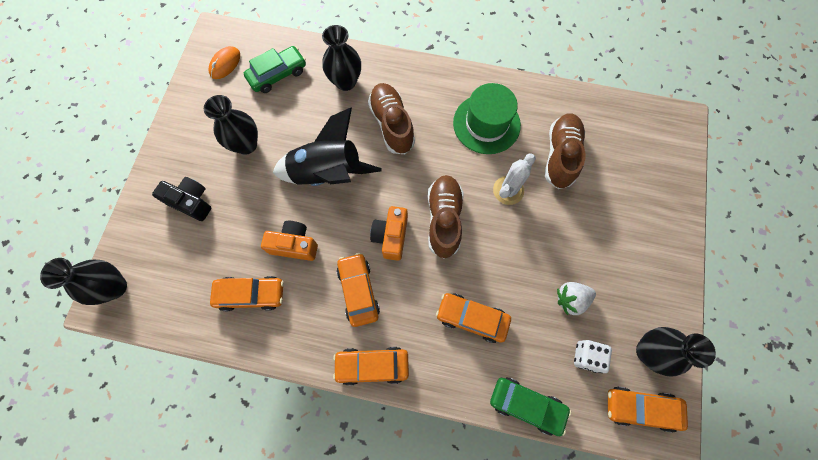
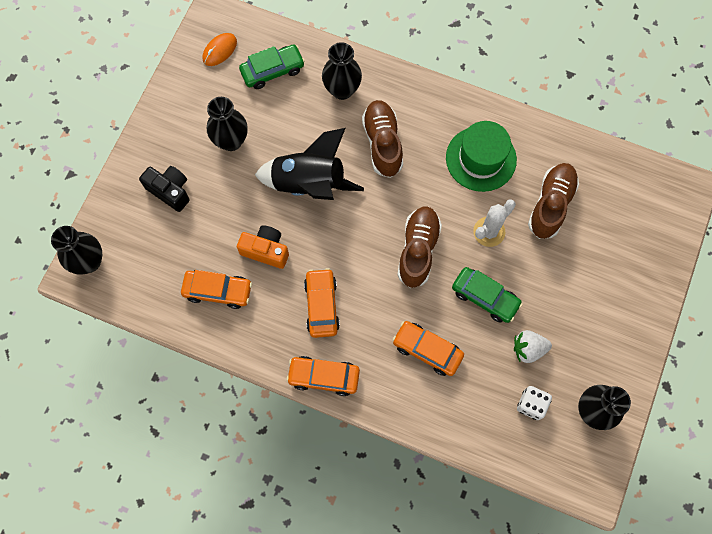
camera: 10 degrees right, 0 degrees up
(391, 236) = (362, 258): orange camera -> none
(526, 405) = (463, 438): green car -> green car (485, 297)
(640, 408) = (571, 460): orange car -> none

